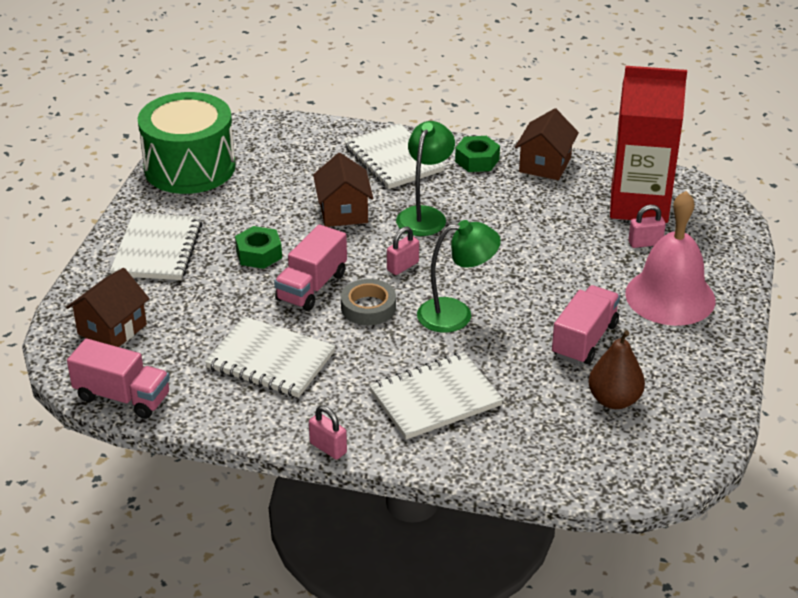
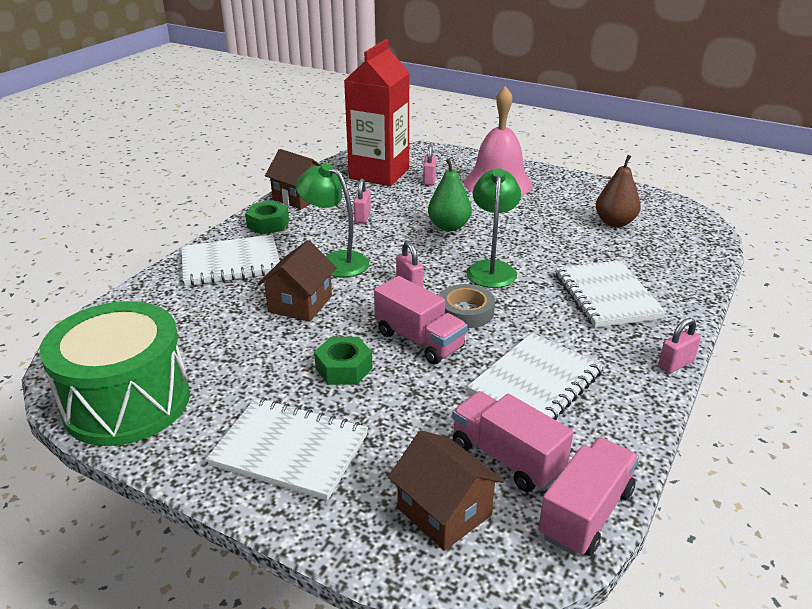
camera: 75 degrees left, 5 degrees down
(343, 212) = (300, 304): brown house -> brown house turned 75 degrees counterclockwise
(524, 213) = (362, 217): none -> pink padlock
(533, 274) = (449, 227): none -> green pear
(584, 340) = (541, 221): pink truck -> pink truck (507, 458)

